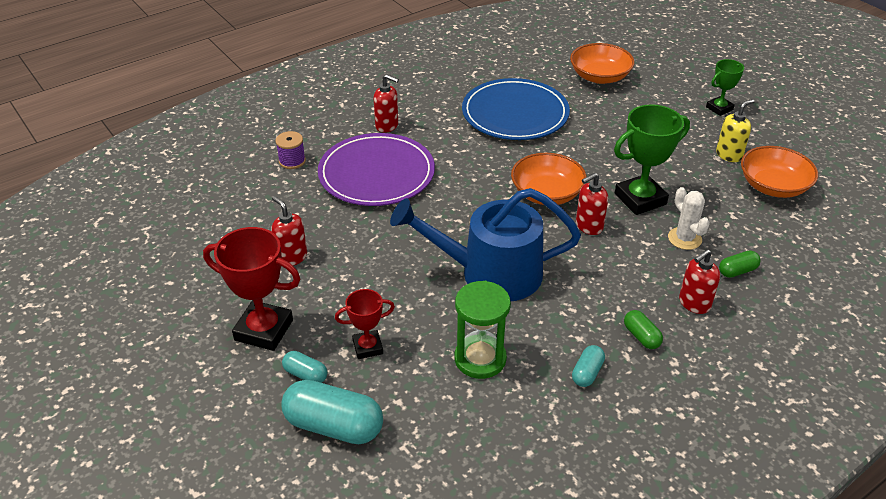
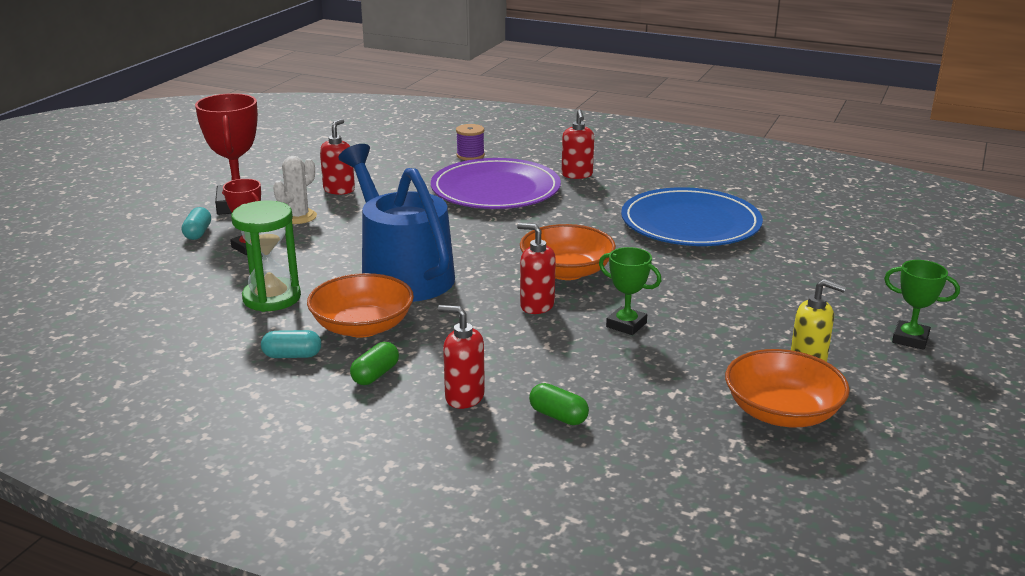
camera: 60 degrees right, 15 degrees down
(334, 426) = (144, 259): turquoise capsule -> none
(599, 77) = (845, 250): orange bowl -> orange bowl (362, 327)
(640, 199) = (626, 325): green trophy -> green trophy, size x0.58
(684, 238) = (583, 368): white cactus -> white cactus (298, 217)

